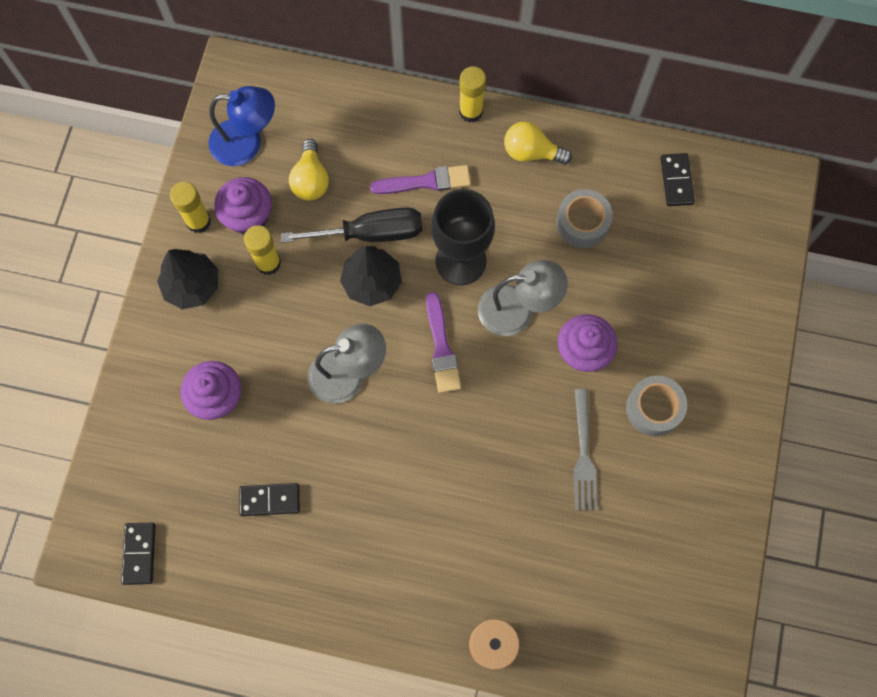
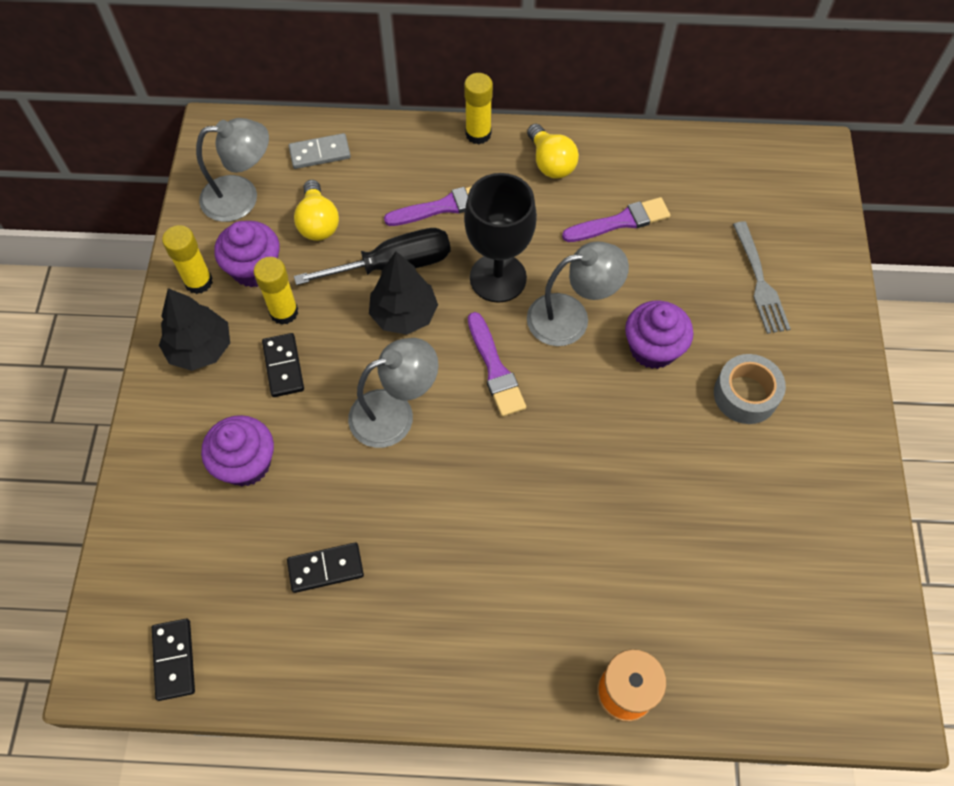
camera: 10 degrees left, 10 degrees down
(247, 143) = (242, 197): blue lamp -> grey lamp
(323, 109) = (320, 153): none -> grey domino
(531, 152) = (550, 163): yellow light bulb -> yellow light bulb turned 120 degrees counterclockwise
(582, 223) = (620, 221): grey tape -> purple brush
(583, 454) = (680, 456): grey fork -> grey fork (759, 281)
(676, 181) = (709, 168): black domino -> black domino (283, 366)

